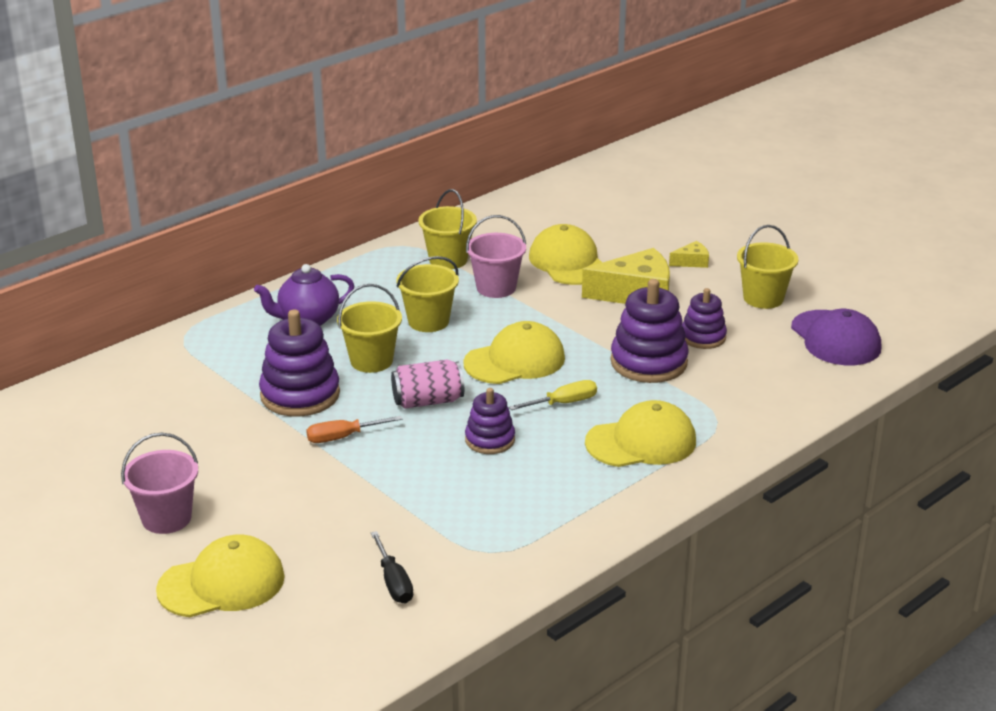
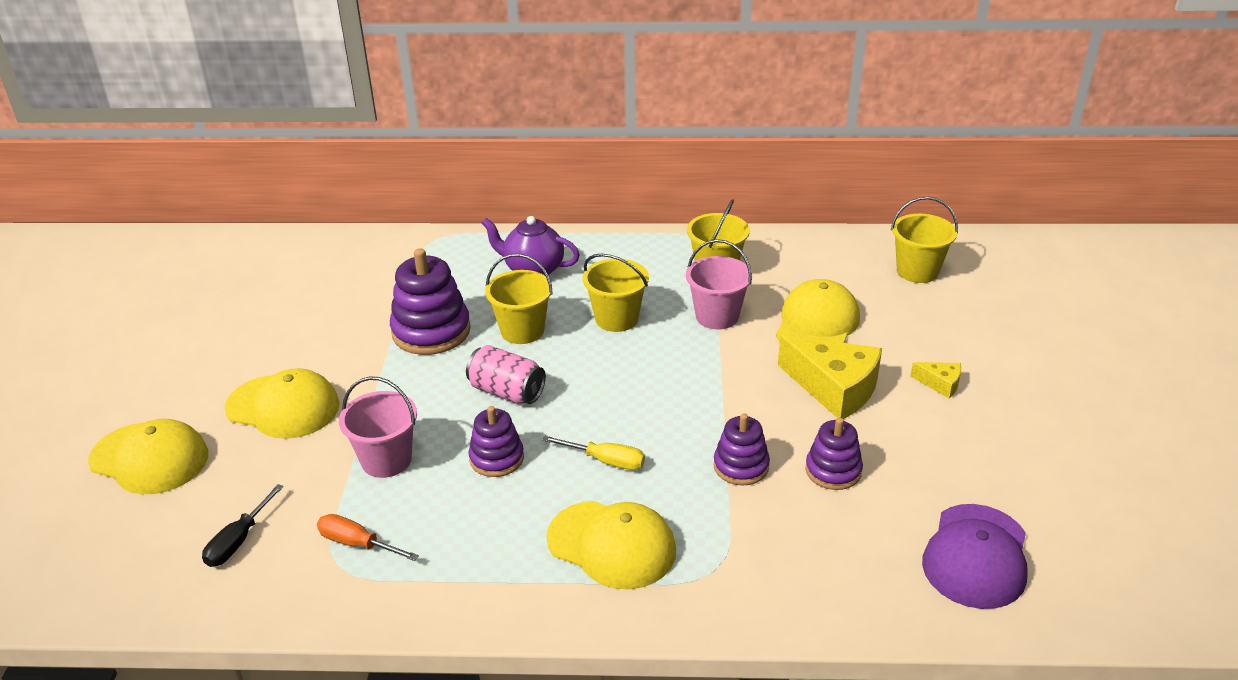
camera: 45 degrees right, 5 degrees up
(166, 518) = (204, 381): pink bucket -> pink bucket (386, 460)
(343, 437) = (403, 386): orange screwdriver -> orange screwdriver (358, 544)
(515, 361) = (628, 395): yellow cap -> yellow cap (283, 407)
(648, 362) = (741, 466): purple stacking toy -> purple stacking toy, size x0.60
(763, 298) = (960, 464): yellow bucket -> yellow bucket (917, 271)

